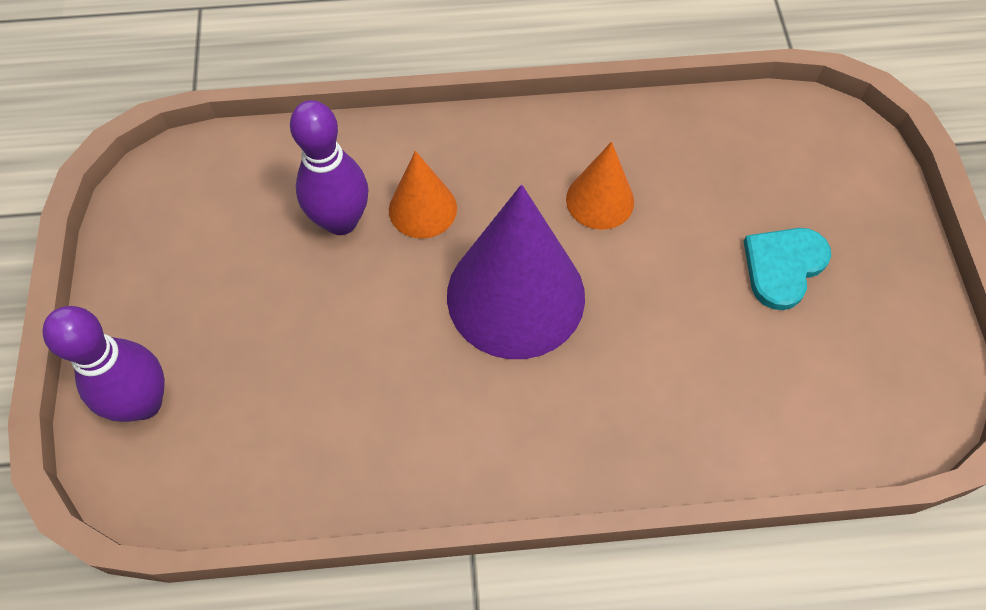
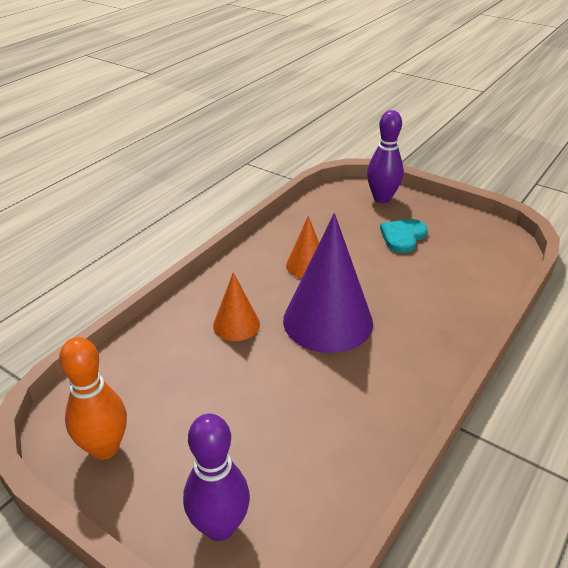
camera: 50 degrees left, 25 degrees down
(159, 234) = (105, 448): none -> orange bowling pin
(341, 221) = (203, 359): purple bowling pin -> purple bowling pin (382, 198)
(783, 266) = (403, 236): turquoise heart -> turquoise heart turned 45 degrees clockwise

